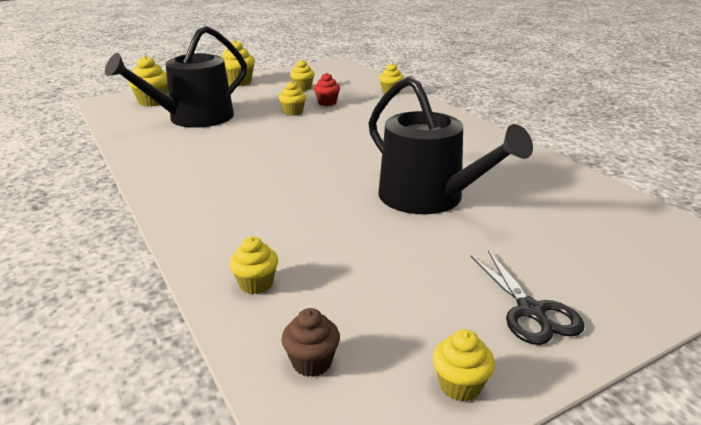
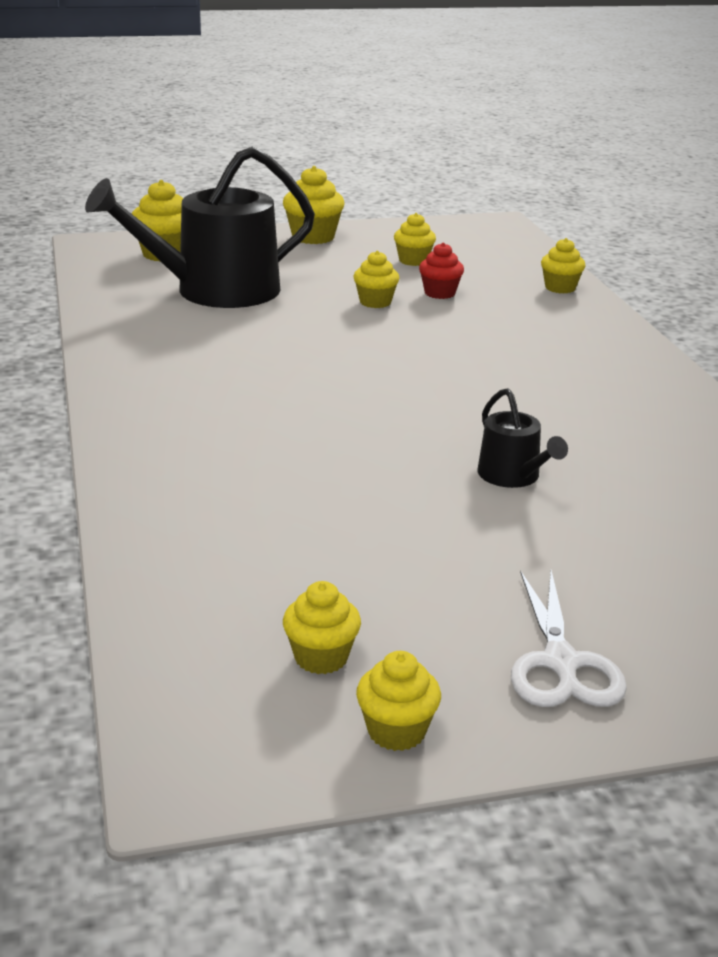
camera: 15 degrees right, 0 degrees up
(256, 284) = (193, 552): yellow cupcake -> yellow cupcake (321, 657)
(312, 362) = (217, 663): brown cupcake -> none
(429, 198) = (513, 476): black watering can -> black watering can, size x0.46
(531, 311) = (561, 663): black scissors -> white scissors

